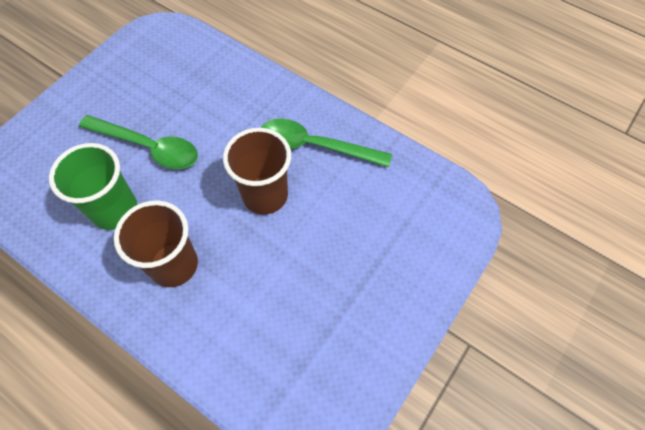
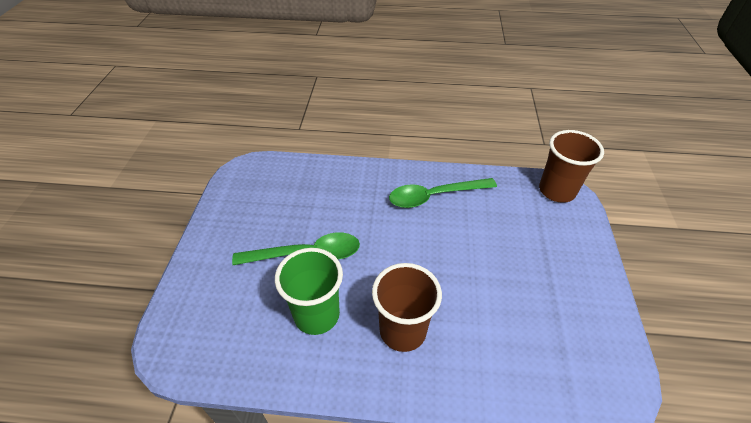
camera: 30 degrees left, 15 degrees down
(265, 195) = (428, 245): brown cup -> brown cup (556, 191)

